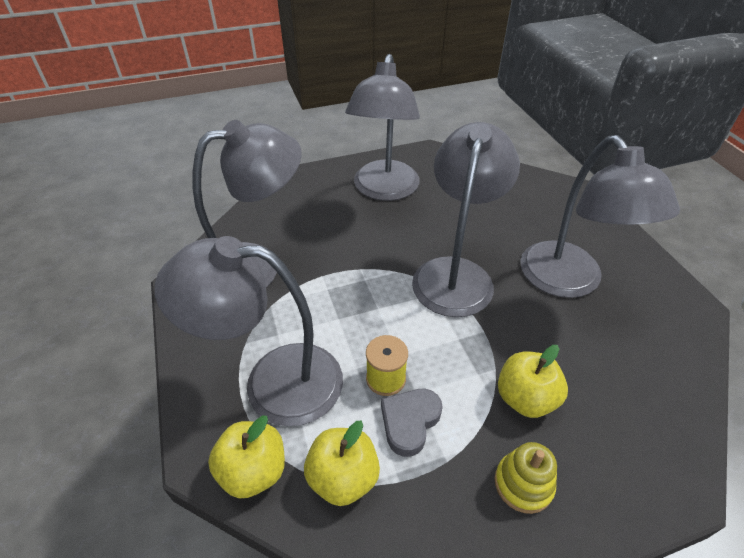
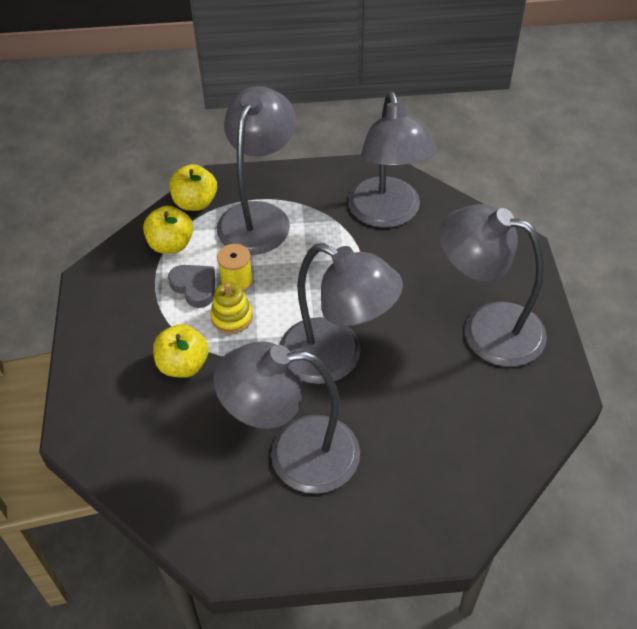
camera: 105 degrees right, 5 degrees up
(523, 484) = (122, 339): yellow stacking toy -> yellow stacking toy (232, 317)

